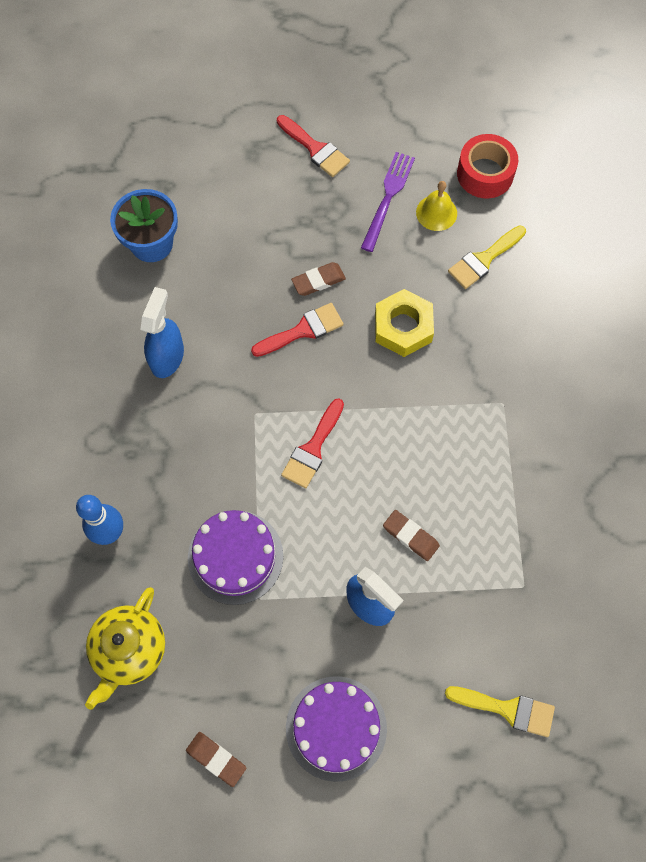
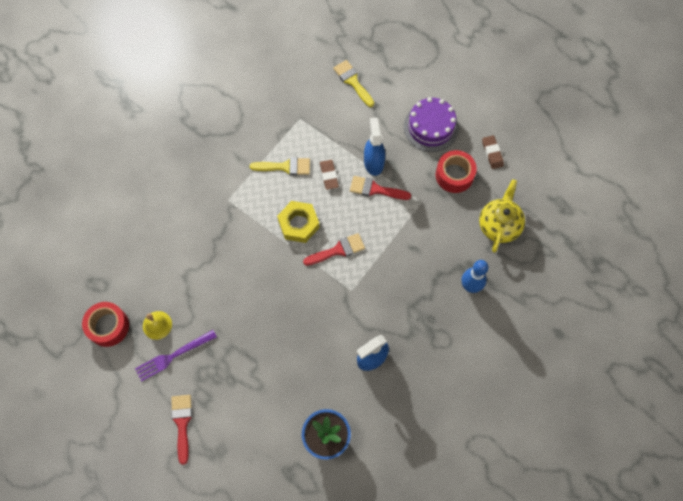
camera: 140 degrees left, 0 degrees up
(129, 650) = (499, 225): yellow teapot -> yellow teapot turned 45 degrees counterclockwise
(235, 557) = (418, 228): purple cake -> none
(245, 676) = (454, 175): none -> red tape
(303, 330) = (289, 315): red brush -> red brush (375, 189)
(318, 281) = (256, 337): brown eraser -> none
(403, 327) = (237, 275): yellow nut -> yellow nut (298, 224)
(484, 259) = (161, 278): yellow brush -> yellow brush (285, 167)

